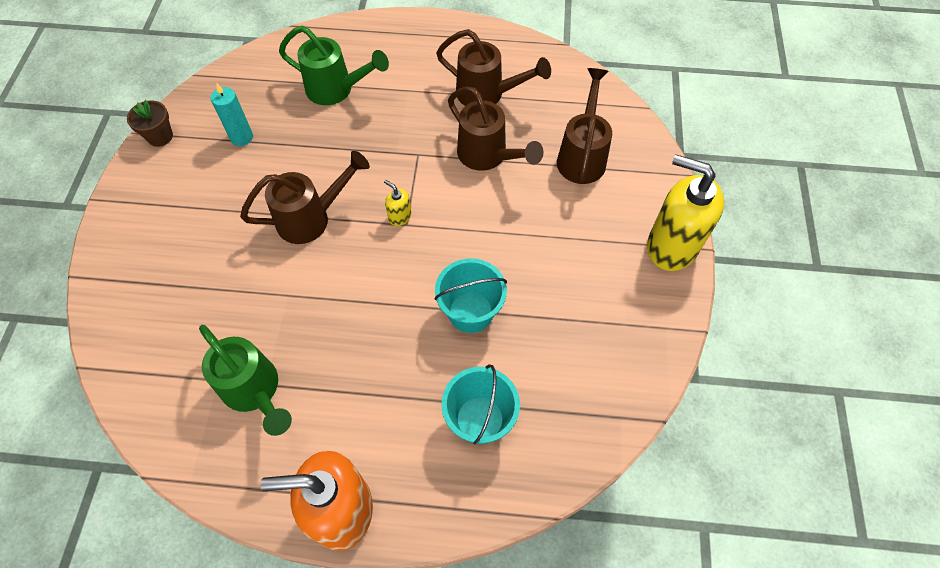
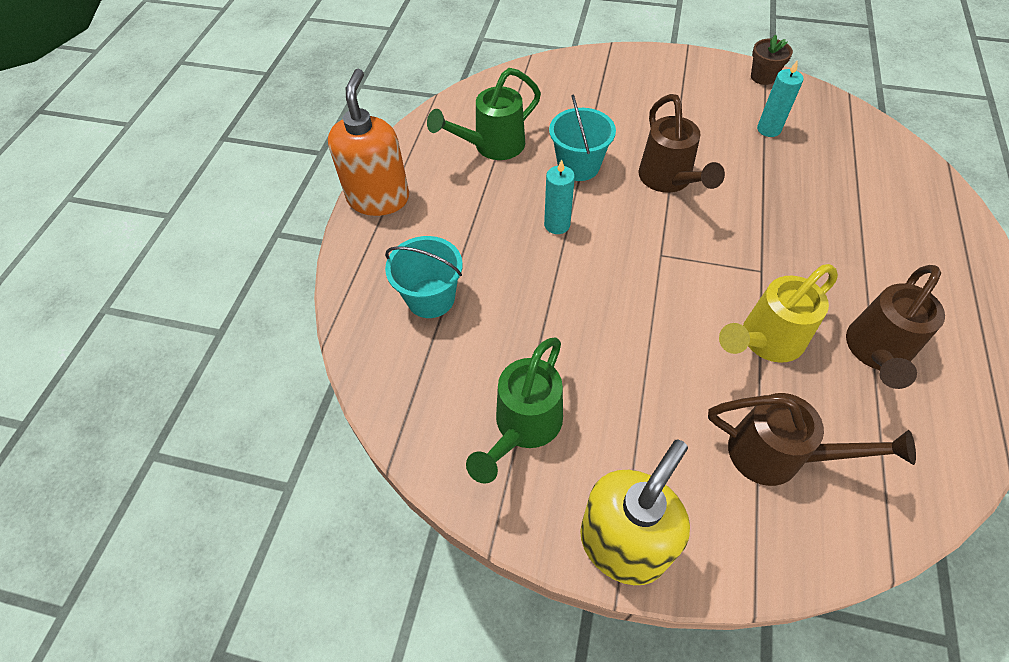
camera: 100 degrees right, 5 degrees down
(337, 90) = (851, 202): green watering can -> green watering can (523, 428)
(374, 312) = (557, 225): none -> turquoise candle
(399, 216) = (671, 249): yellow soap dispenser -> none
(470, 312) = (548, 302): turquoise bucket -> turquoise bucket (578, 166)
(488, 157) = (765, 341): brown watering can -> yellow watering can

